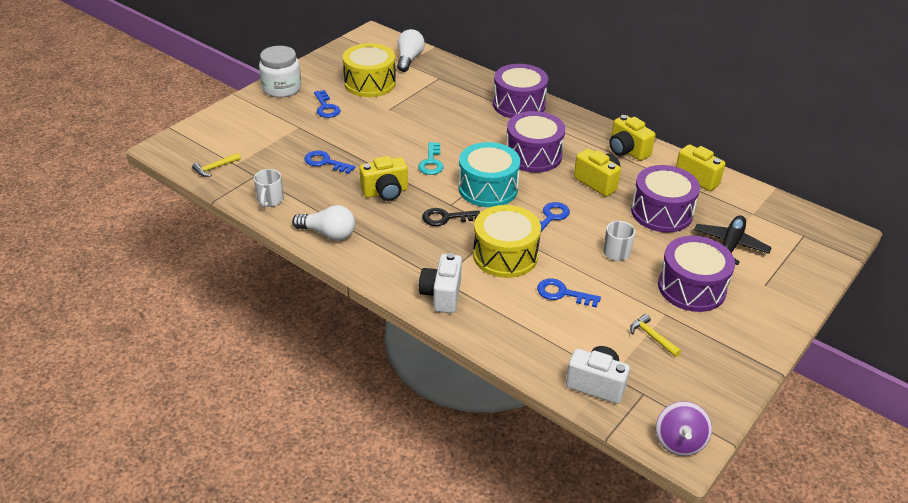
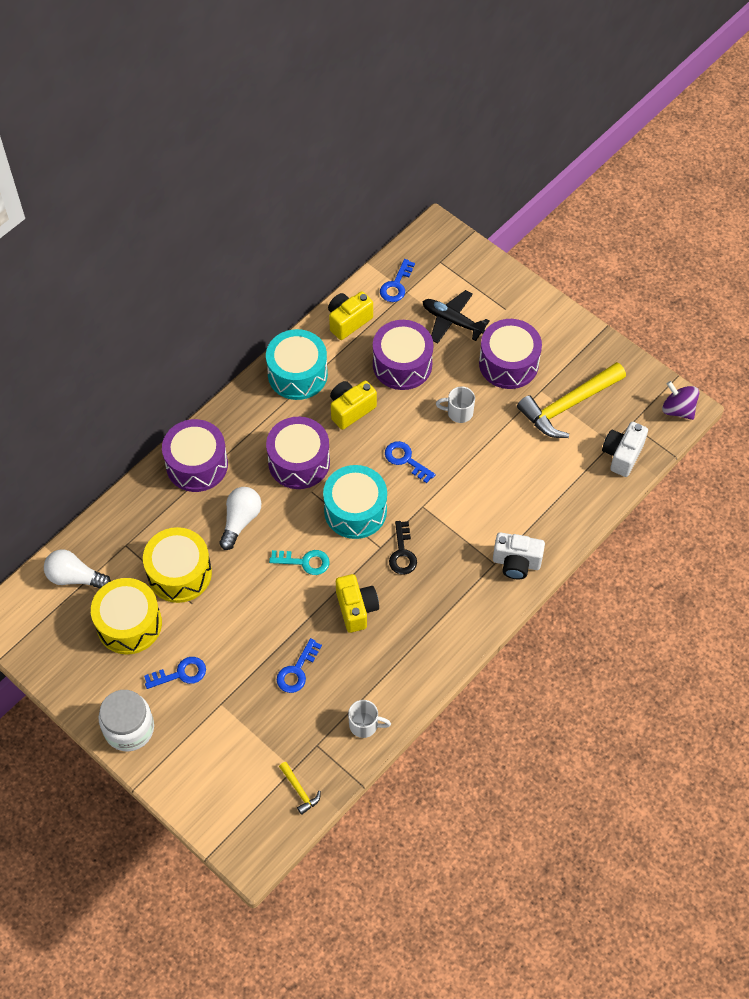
camera: 85 degrees left, 20 degrees up
(328, 234) = (424, 664): white light bulb -> white light bulb (240, 521)
(505, 255) = (461, 505): yellow drum -> yellow drum (179, 573)
(563, 293) = (515, 464): blue key -> blue key (396, 285)
(627, 151) = (297, 374): yellow camera -> turquoise drum
(652, 337) = (568, 405): yellow hammer -> yellow hammer, size x2.33
(679, 441) = (678, 409): purple spinning top -> purple spinning top turned 150 degrees counterclockwise

